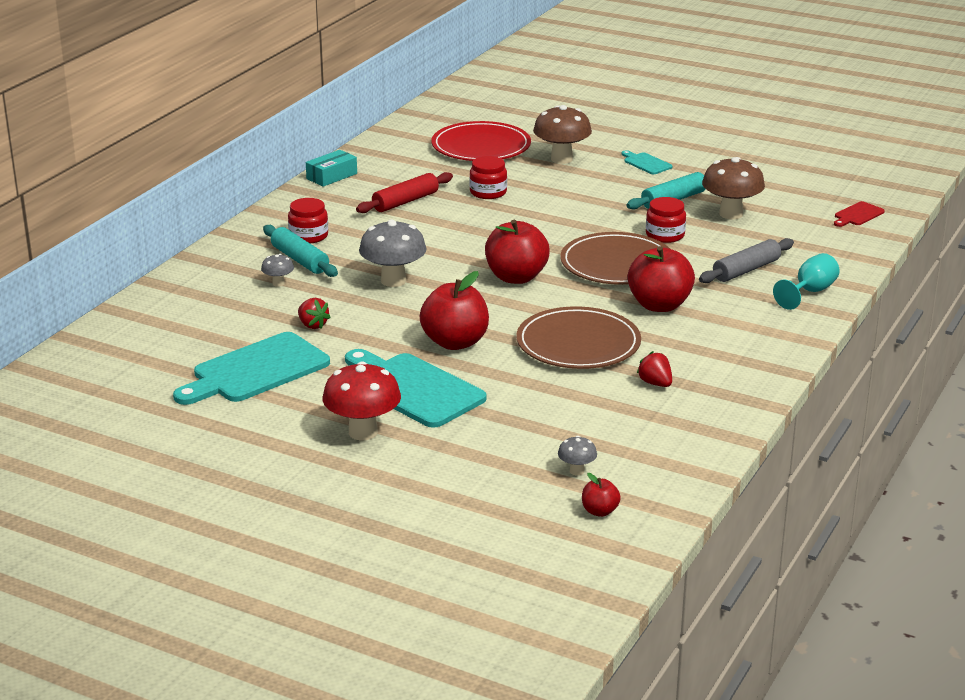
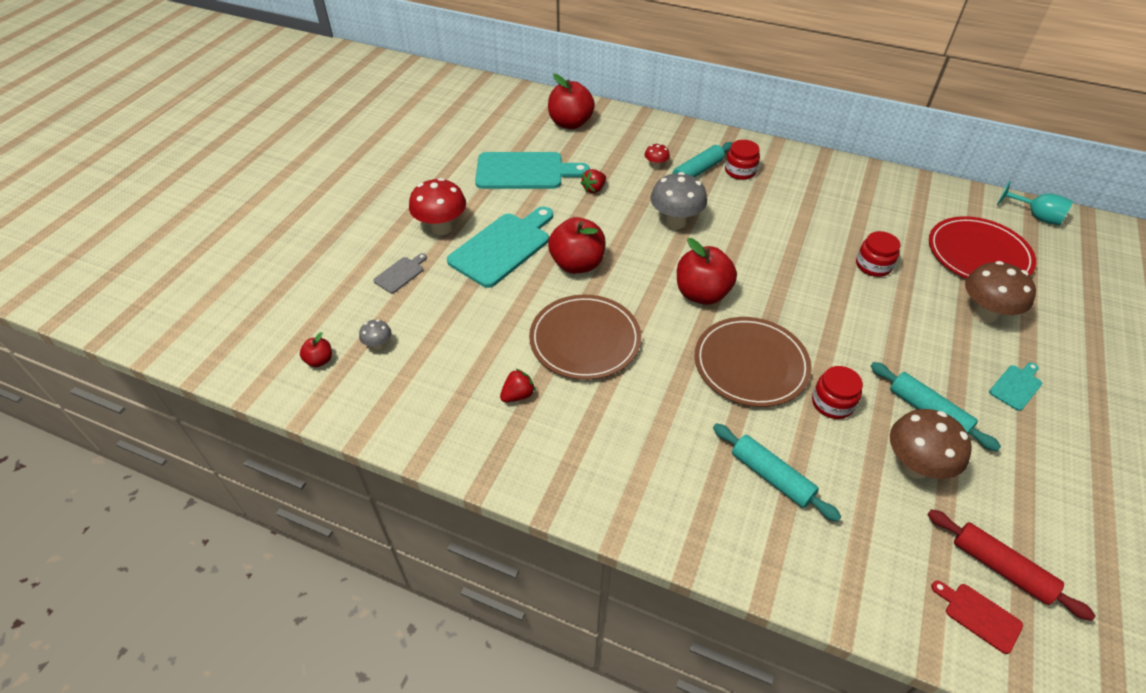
camera: 85 degrees right, 20 degrees up
(255, 370) = (524, 171): turquoise cutting board -> turquoise cutting board turned 135 degrees clockwise
(278, 283) = (655, 166): grey mushroom -> red mushroom
(331, 176) = (858, 171): turquoise box -> none
(405, 201) = (828, 216): red rolling pin -> red rolling pin (1000, 568)
(449, 460) = (401, 274): none -> grey cutting board
(659, 305) = (670, 398): red apple -> red apple (570, 123)
(746, 270) = (771, 477): grey rolling pin -> turquoise rolling pin
(810, 292) = (734, 539): turquoise goblet -> turquoise goblet (1035, 216)

